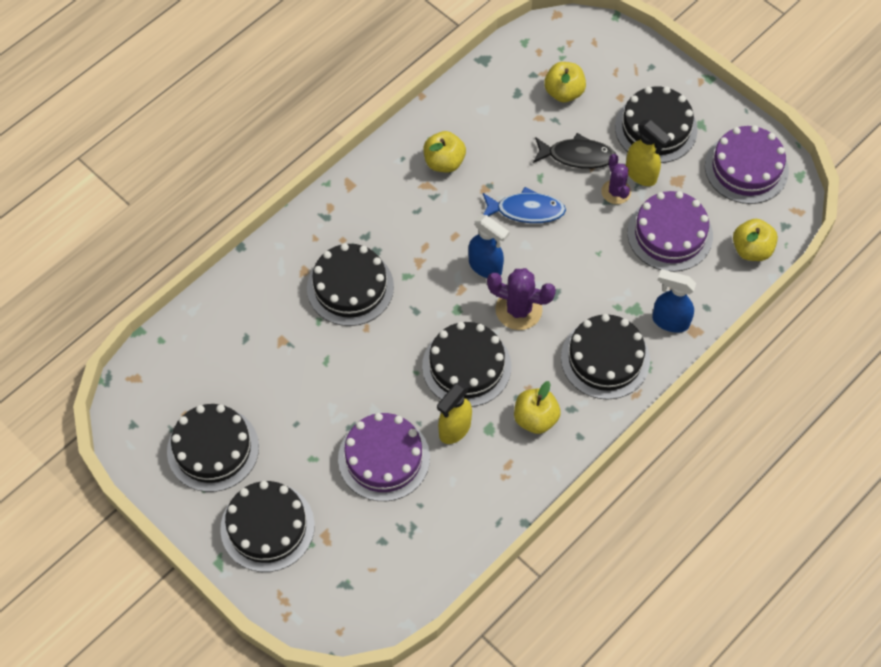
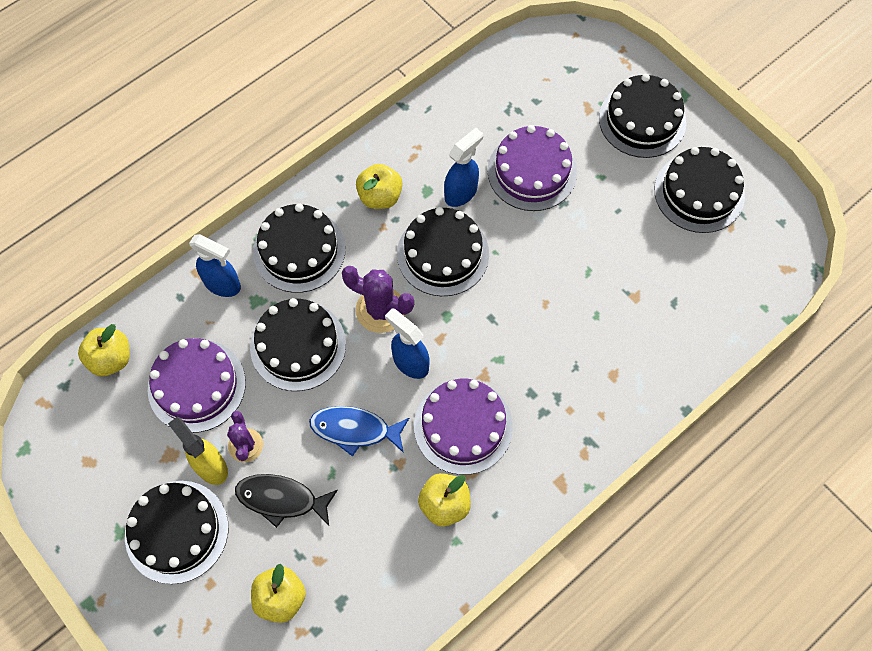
camera: 175 degrees left, 5 degrees up
(350, 287) = (562, 351): black cake -> black cake (298, 345)
(454, 429) = (461, 193): yellow spray bottle -> blue spray bottle
(746, 168) = (83, 464): purple cake -> purple cake (463, 426)

